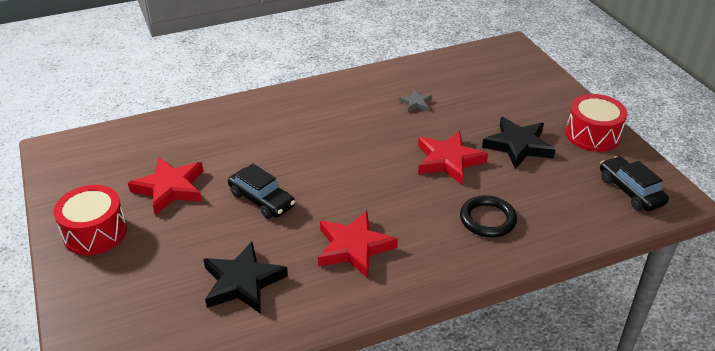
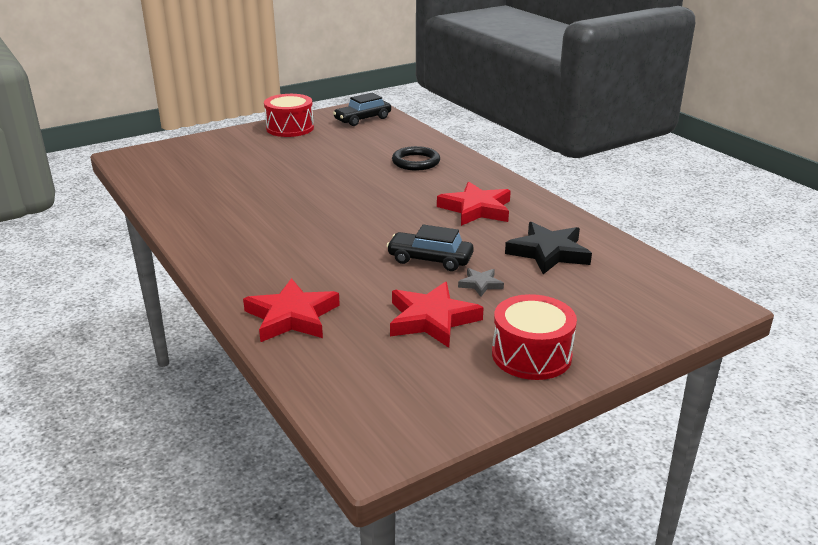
camera: 100 degrees left, 10 degrees down
(261, 200) = (430, 259): black car -> black car turned 105 degrees counterclockwise
(416, 103) = (240, 196): grey star -> grey star (480, 284)
(448, 161) = (339, 178): red star -> red star (292, 316)
(518, 146) = (310, 153): black star -> none

